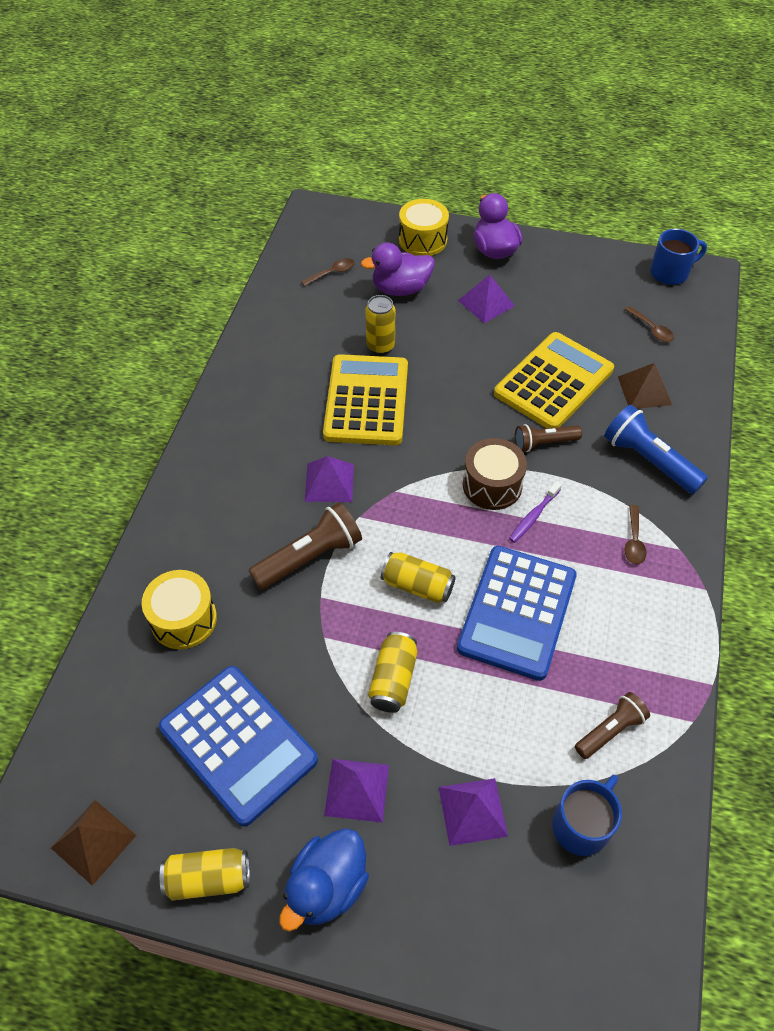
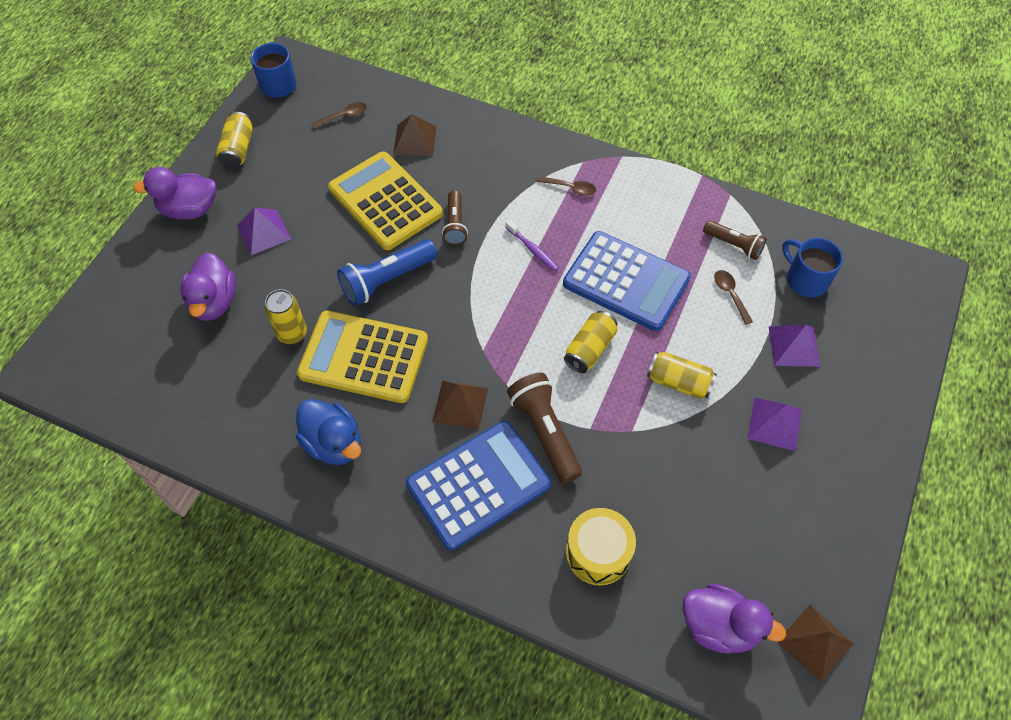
camera: 80 degrees left, 5 degrees up
(111, 739) = (719, 626): none -> purple duck
(208, 878) = (846, 545): yellow can -> yellow can (238, 149)
(238, 744) = (730, 512): blue calculator -> blue calculator (478, 485)
(327, 886) = (851, 455): blue duck -> blue duck (334, 443)
(329, 482) = (460, 405): purple pyramid -> brown pyramid
(332, 273) = (162, 364): brown spoon -> brown spoon (730, 294)
(423, 240) = (146, 269): yellow drum -> none
(492, 485) = (493, 272): brown drum -> none
(610, 730) = (734, 245): brown flashlight -> brown flashlight turned 150 degrees clockwise
(648, 460) = (491, 157): blue flashlight -> blue flashlight (387, 280)

